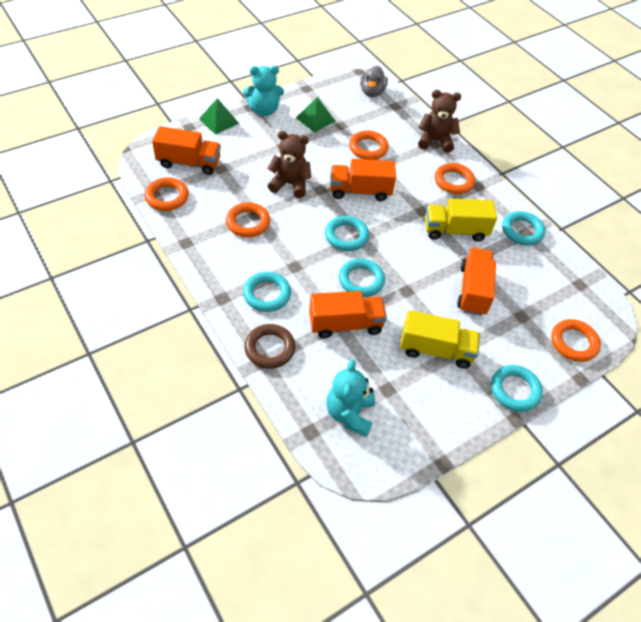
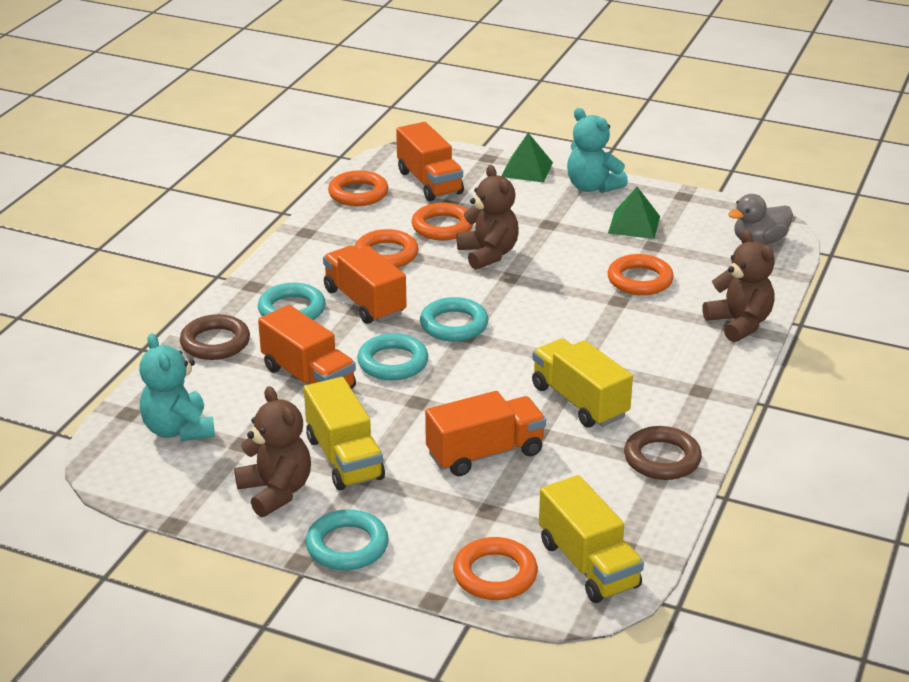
camera: 60 degrees right, 20 degrees down
(349, 414) = (178, 430): turquoise teddy bear -> turquoise teddy bear turned 90 degrees counterclockwise
(360, 191) = (548, 304): orange truck -> orange truck (364, 302)
(445, 397) = (276, 492): none -> brown teddy bear
(453, 181) = (678, 367): orange ring -> orange ring (442, 227)
(522, 231) = (662, 459): turquoise ring -> brown ring
(586, 304) = (588, 565): none -> yellow truck

